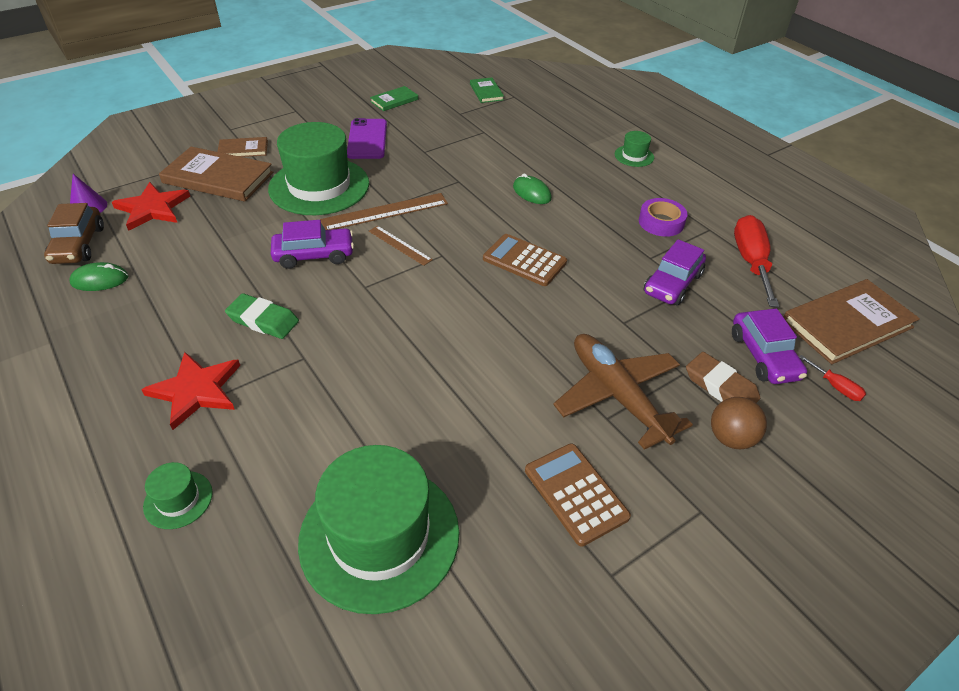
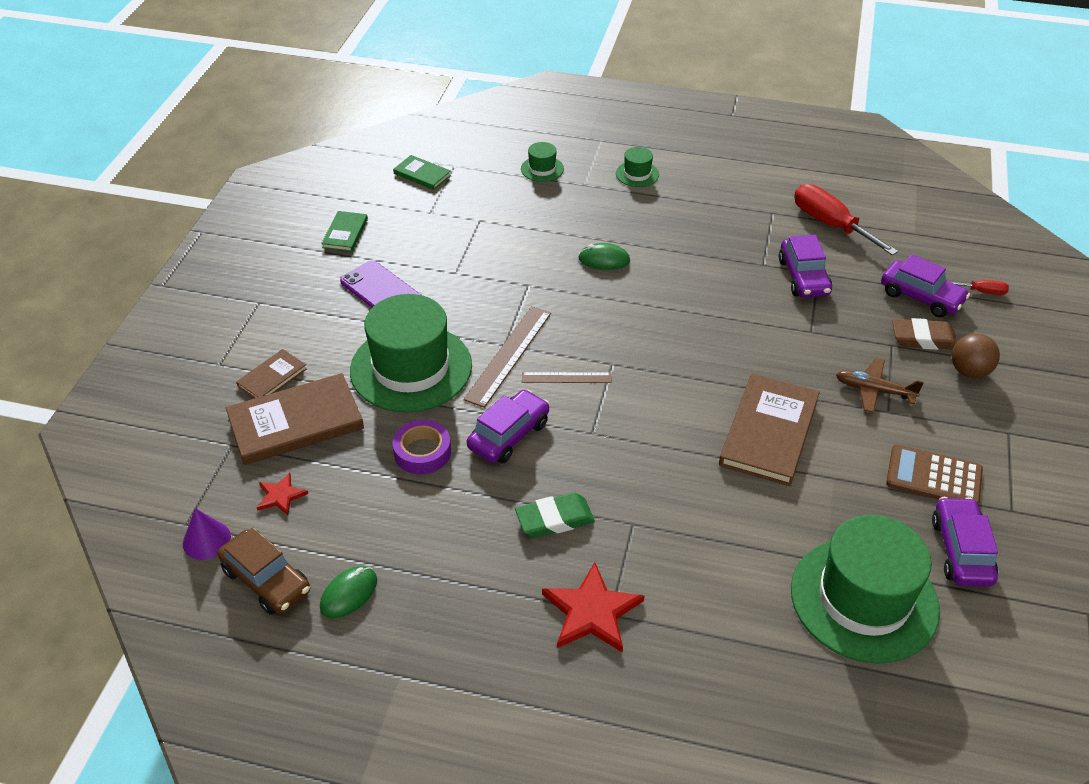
camera: 40 degrees left, 0 degrees up
(152, 208) = (281, 496): red star -> red star, size x0.55
(178, 499) = (705, 691): green hat -> green hat (542, 169)
(515, 568) = (961, 550): none -> purple car
(524, 260) = (680, 326): brown calculator -> none
(617, 395) = (874, 390): brown plane -> brown plane, size x0.58
(661, 222) = (733, 227): purple tape -> purple tape (422, 452)
(847, 324) = (939, 238): brown book -> brown book (769, 432)

